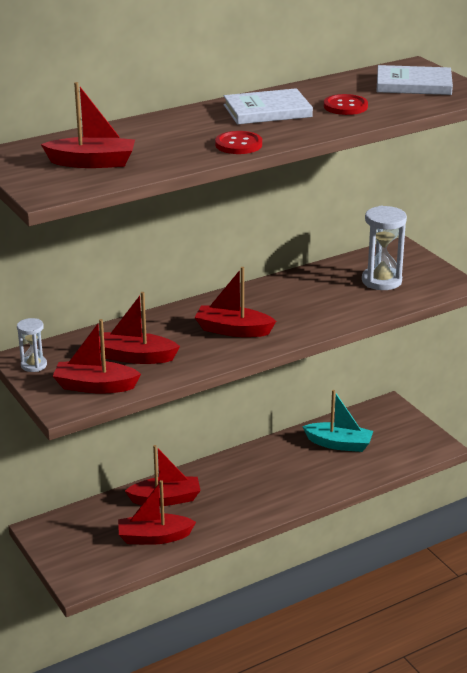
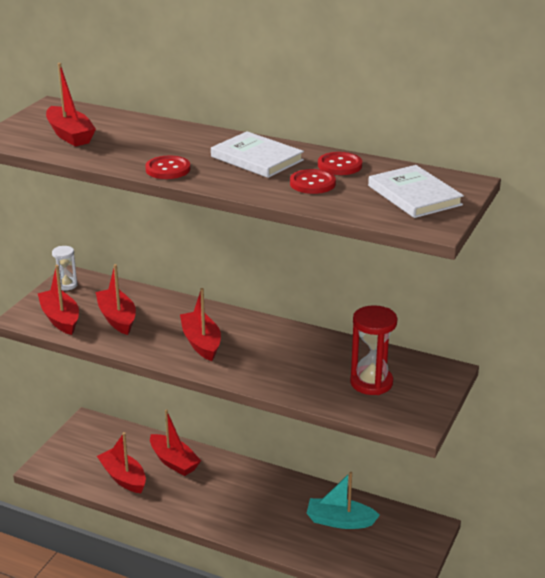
camera: 55 degrees right, 0 degrees up
(325, 90) = (339, 165): none -> red button
(339, 444) = (339, 521): turquoise boat -> turquoise boat turned 120 degrees clockwise
(381, 281) = (371, 383): white hourglass -> red hourglass

